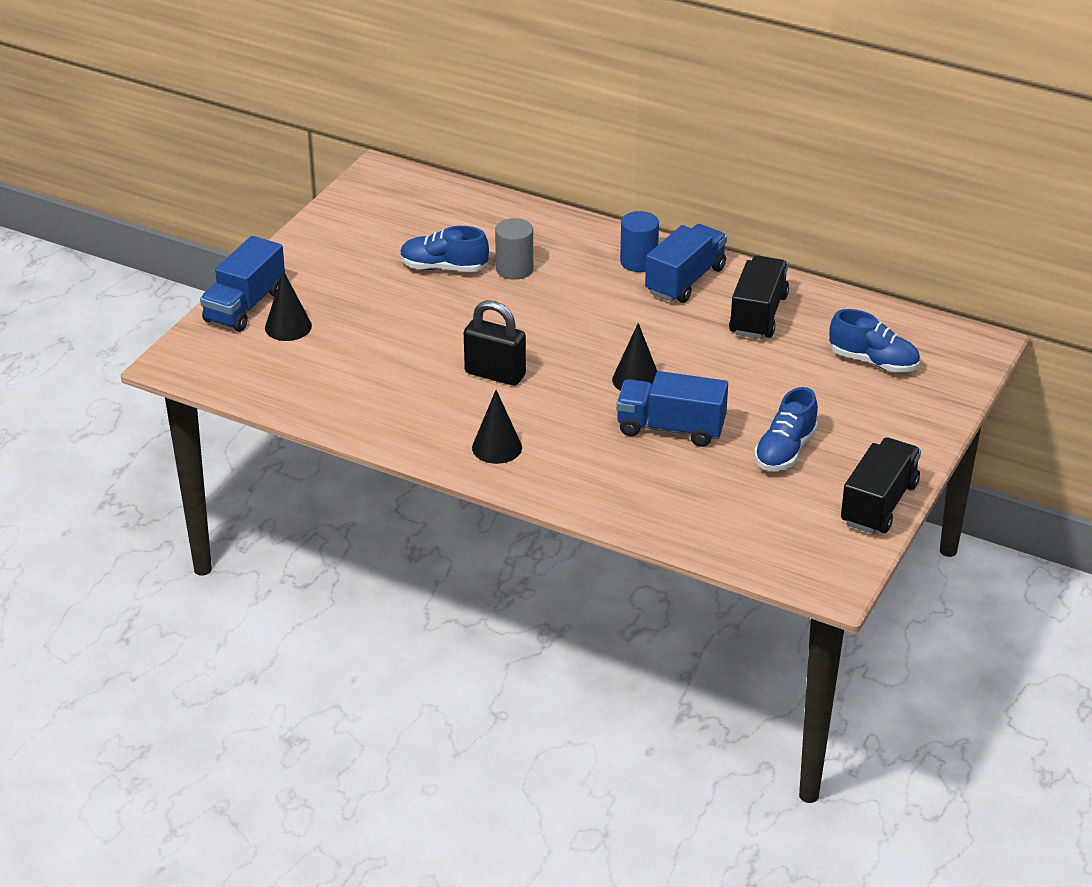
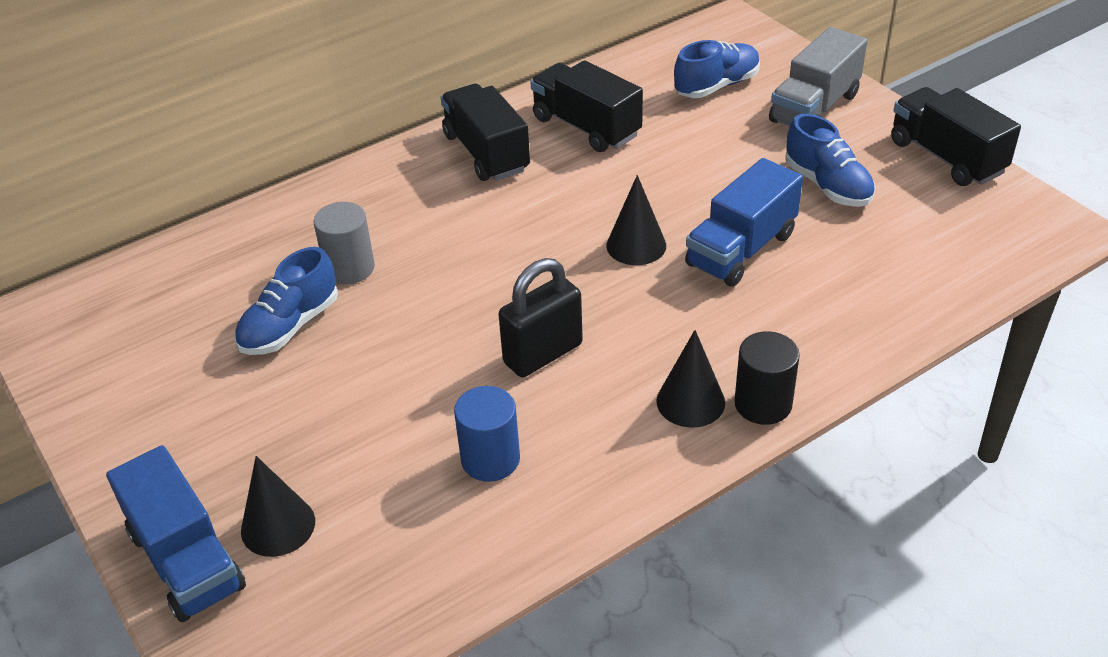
camera: 60 degrees left, 5 degrees up
(517, 478) = (763, 404): none -> black cylinder
(638, 262) = (424, 172): blue cylinder -> blue cylinder (490, 459)
(685, 280) = (486, 153): blue truck -> black truck
(888, 419) = (814, 108): none -> grey truck

